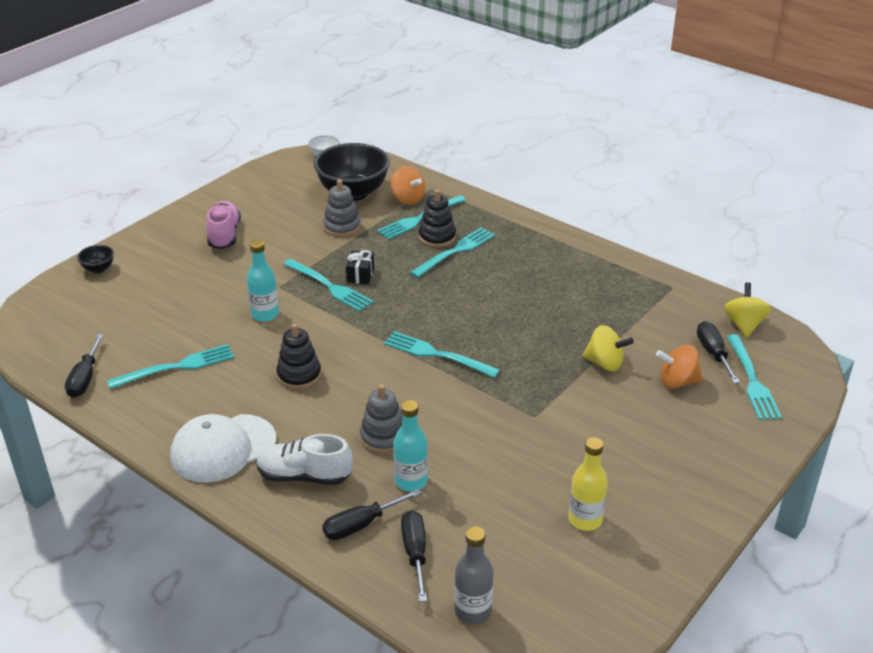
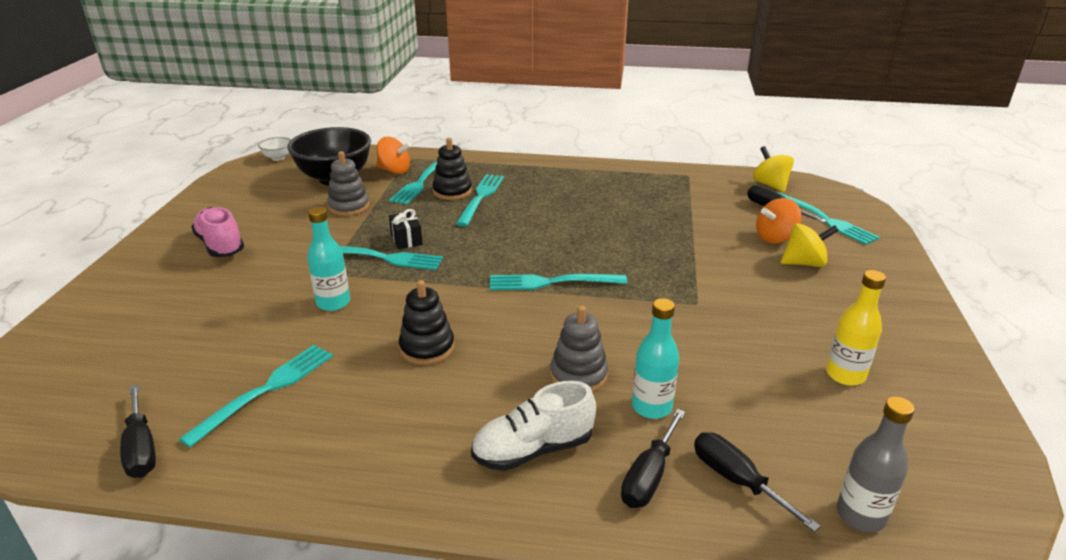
camera: 30 degrees left, 5 degrees down
(98, 269) = (75, 320): black bowl -> none
(223, 448) = (405, 459): white cap -> none
(605, 363) = (704, 242): yellow spinning top -> yellow spinning top (804, 263)

